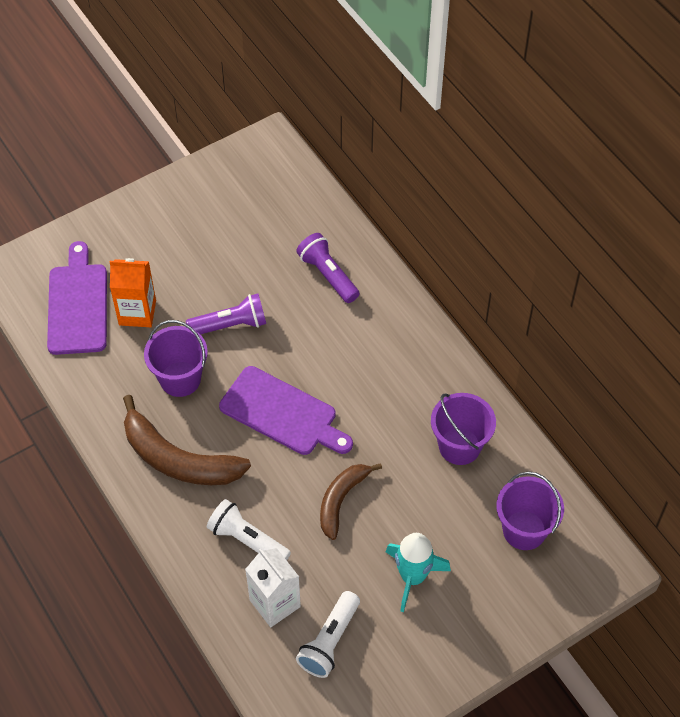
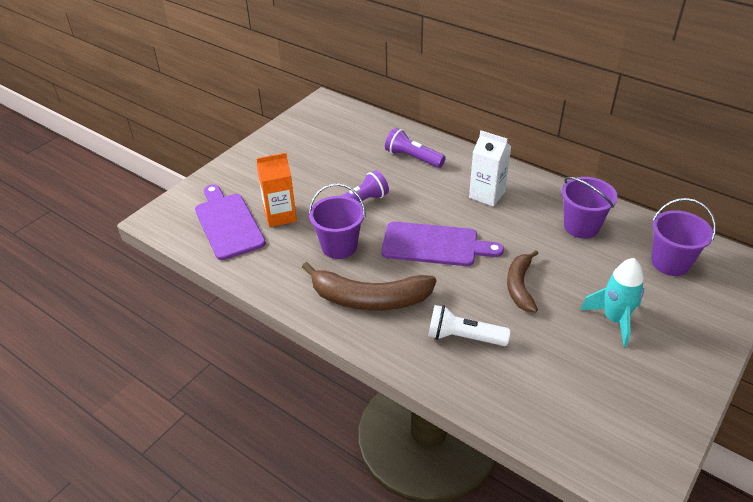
camera: 20 degrees left, 15 degrees down
(275, 603) = (518, 376): white carton -> white carton (487, 195)
(330, 641) = (584, 389): white flashlight -> none

